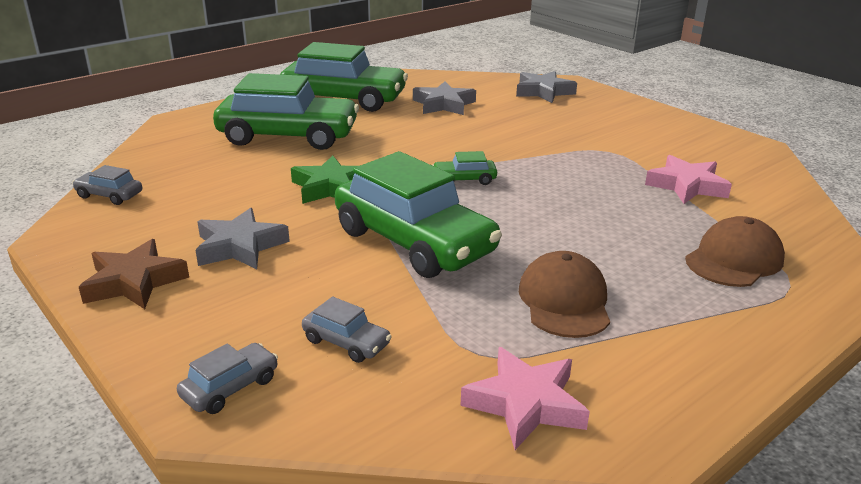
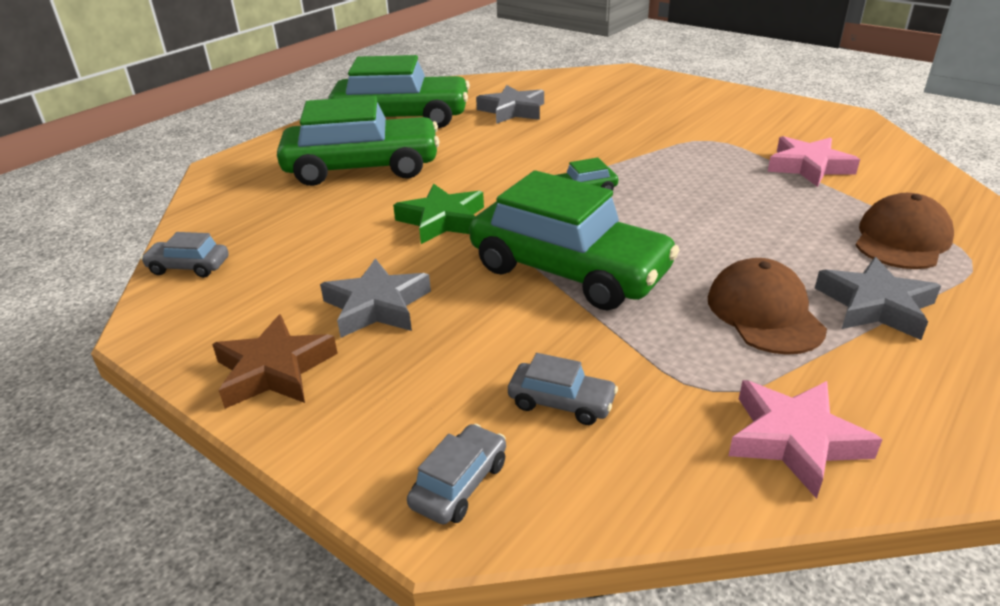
camera: 10 degrees left, 5 degrees up
(543, 92) = (607, 84): grey star -> grey star (875, 306)

